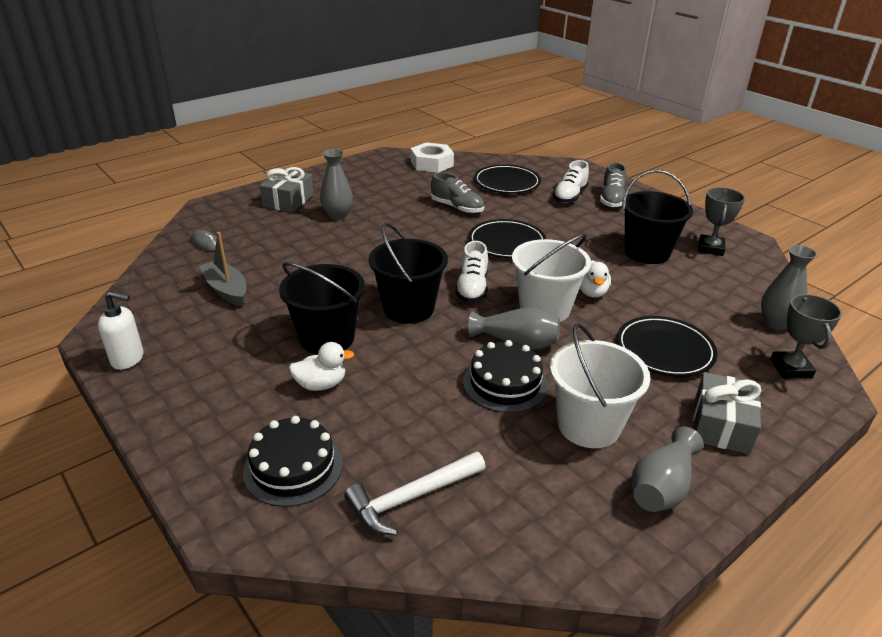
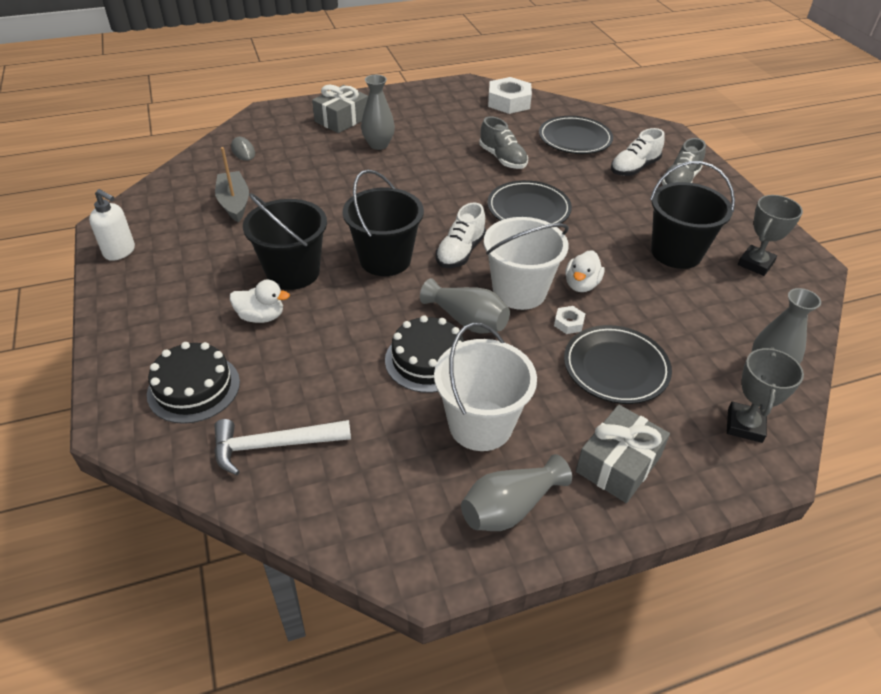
camera: 20 degrees right, 10 degrees up
(603, 324) = (568, 323): none -> white nut

